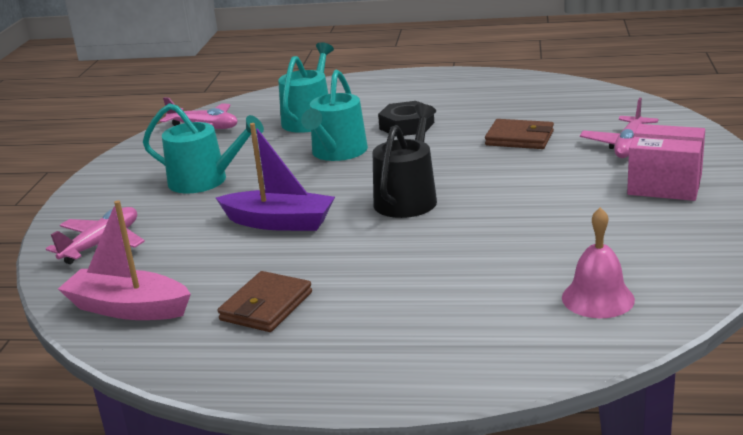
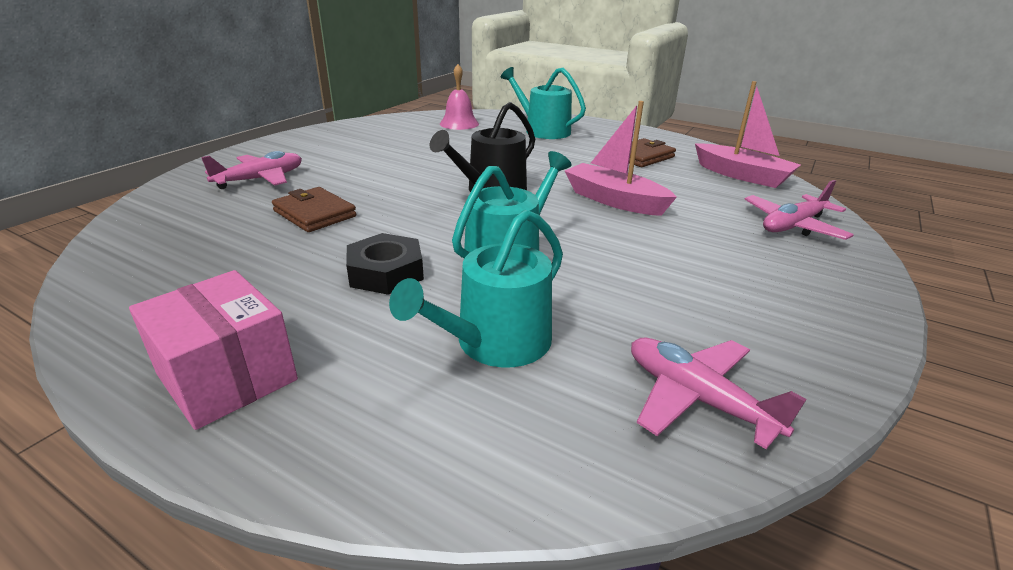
camera: 160 degrees left, 5 degrees up
(205, 181) = (689, 269): turquoise watering can -> turquoise watering can (542, 130)
(279, 222) = (614, 200): purple boat -> pink boat
(664, 184) = (311, 152): pink box -> pink box (227, 377)

